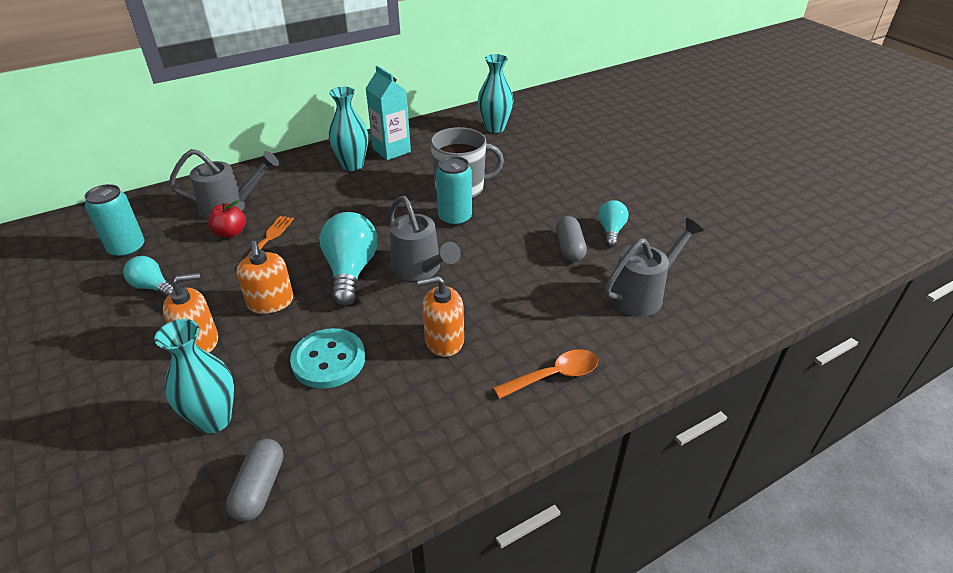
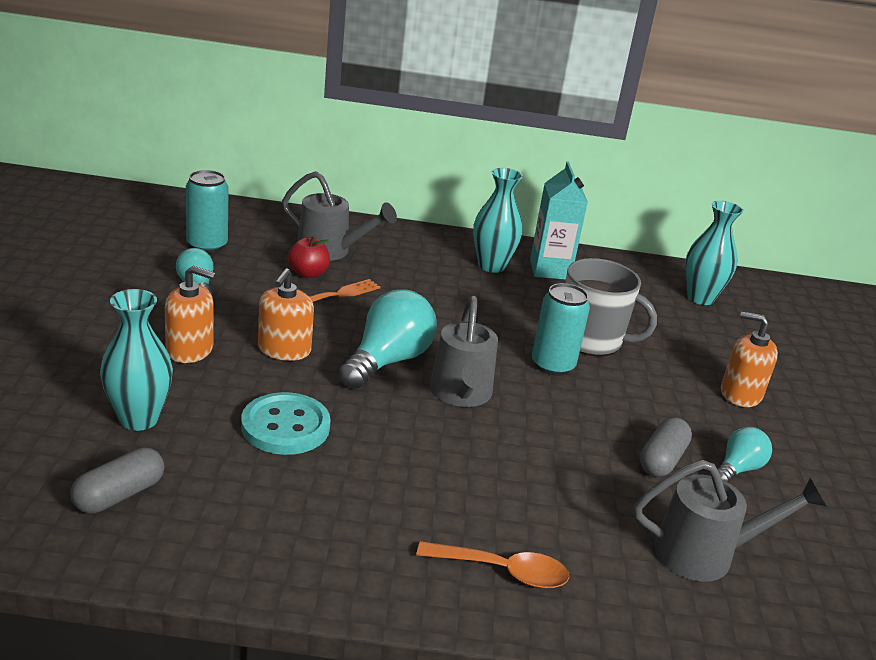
camera: 30 degrees right, 10 degrees down
(444, 340) = (417, 471): orange soap dispenser -> orange soap dispenser (740, 394)

